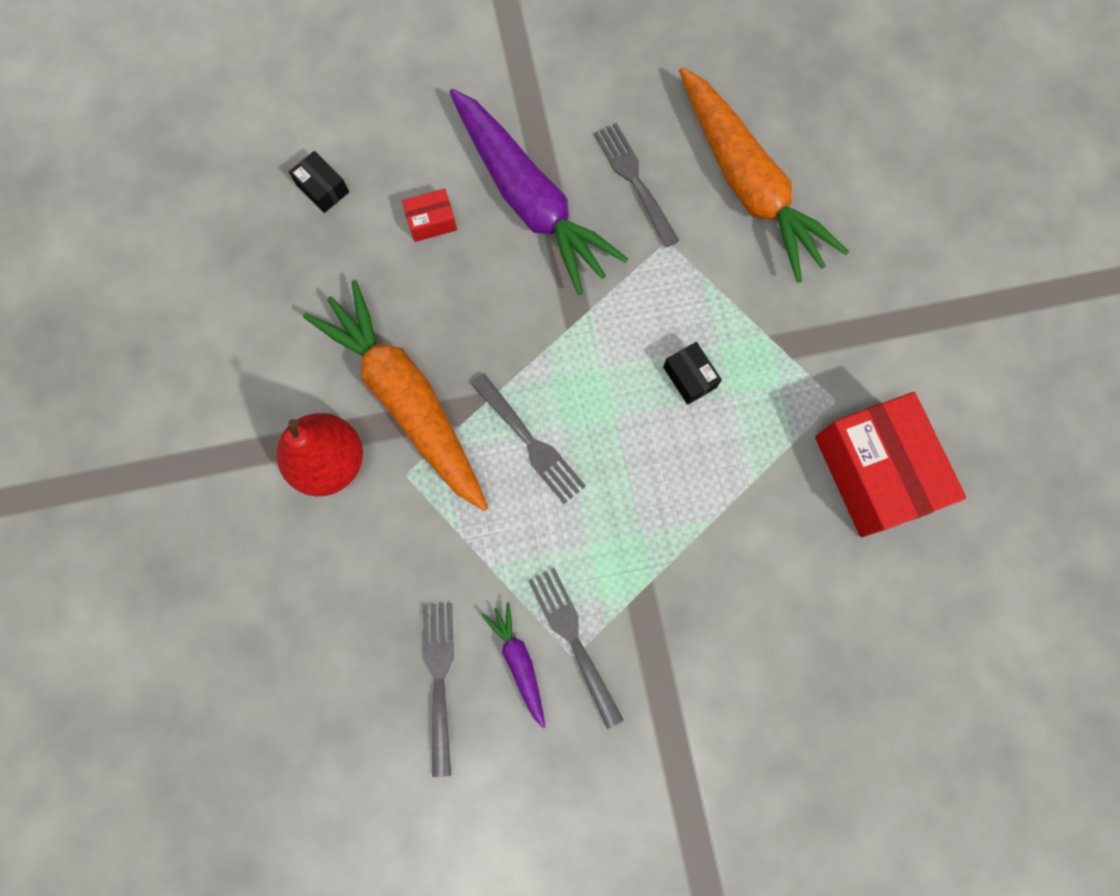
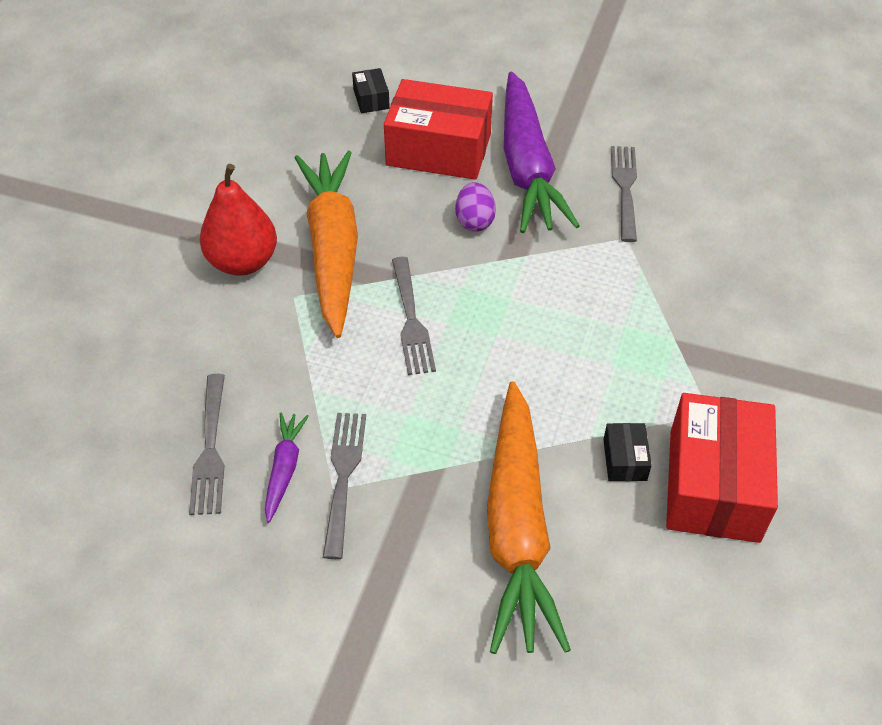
camera: 30 degrees right, 25 degrees down
(431, 221) = (439, 149): red box -> red box, size x2.32
(440, 680) = (210, 448): grey fork -> grey fork turned 150 degrees clockwise
(519, 294) = (474, 221): none -> purple egg
(689, 377) = (582, 337): black box -> black box (624, 460)
(748, 185) = (725, 230): orange carrot -> orange carrot (518, 528)

